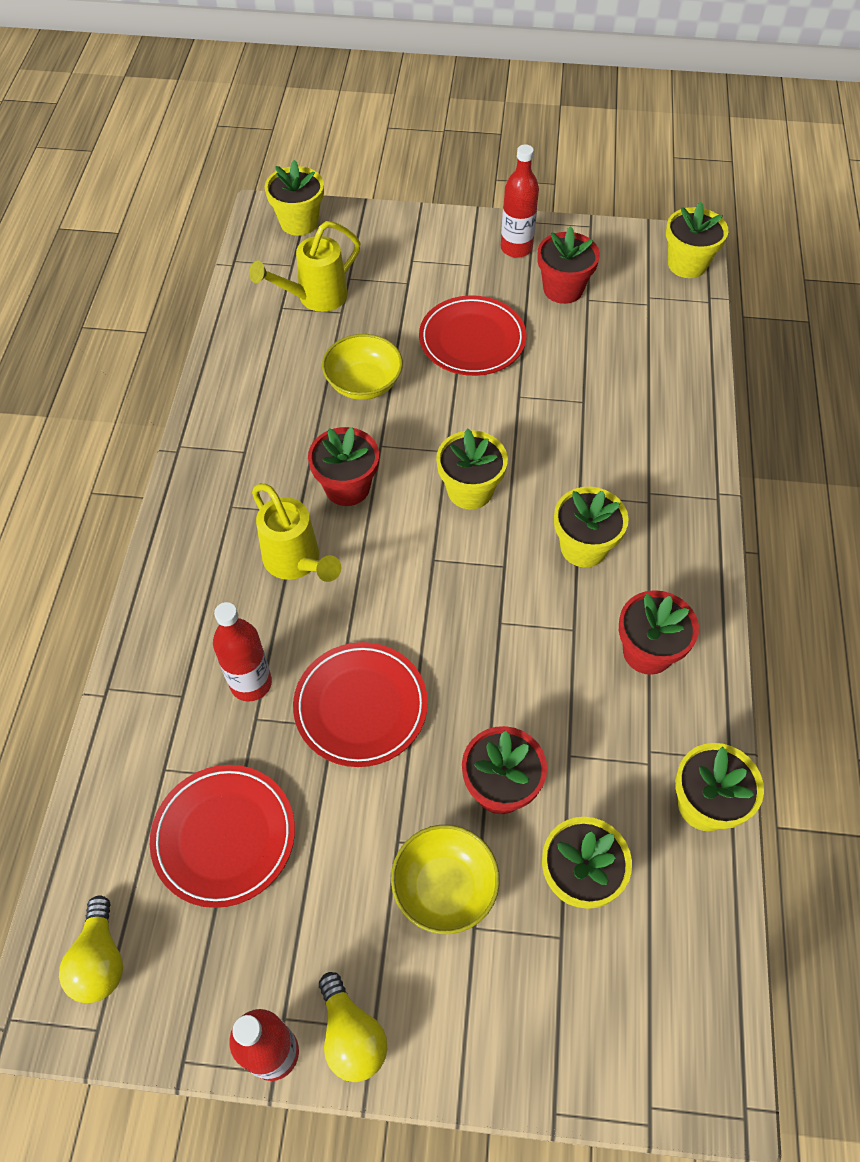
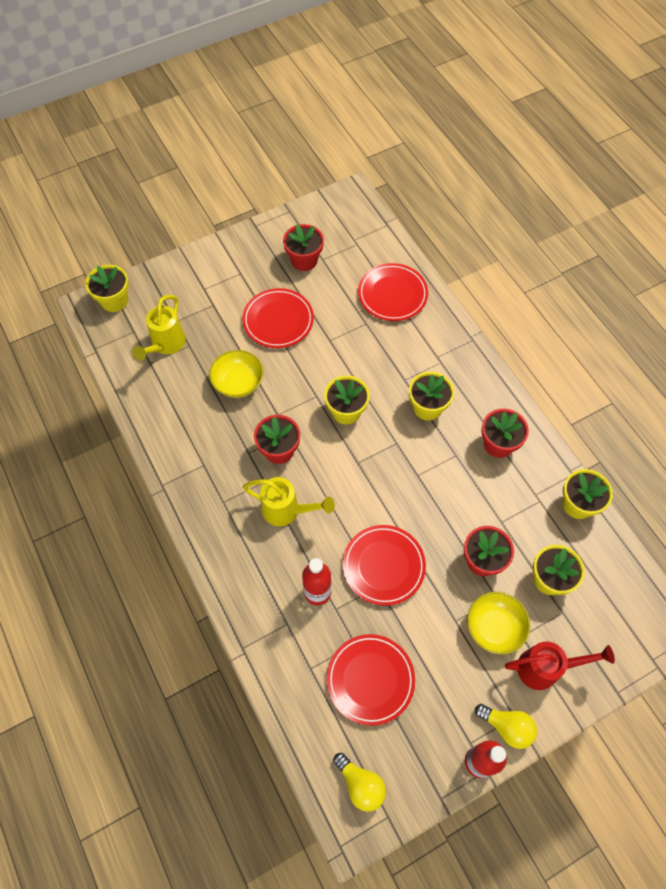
camera: 35 degrees left, 5 degrees up
(473, 997) = (545, 668): none -> red watering can
(516, 248) = (258, 248): red bottle -> none
(648, 386) = (392, 294): none -> red plate
(687, 264) = (359, 208): yellow flower pot -> none

